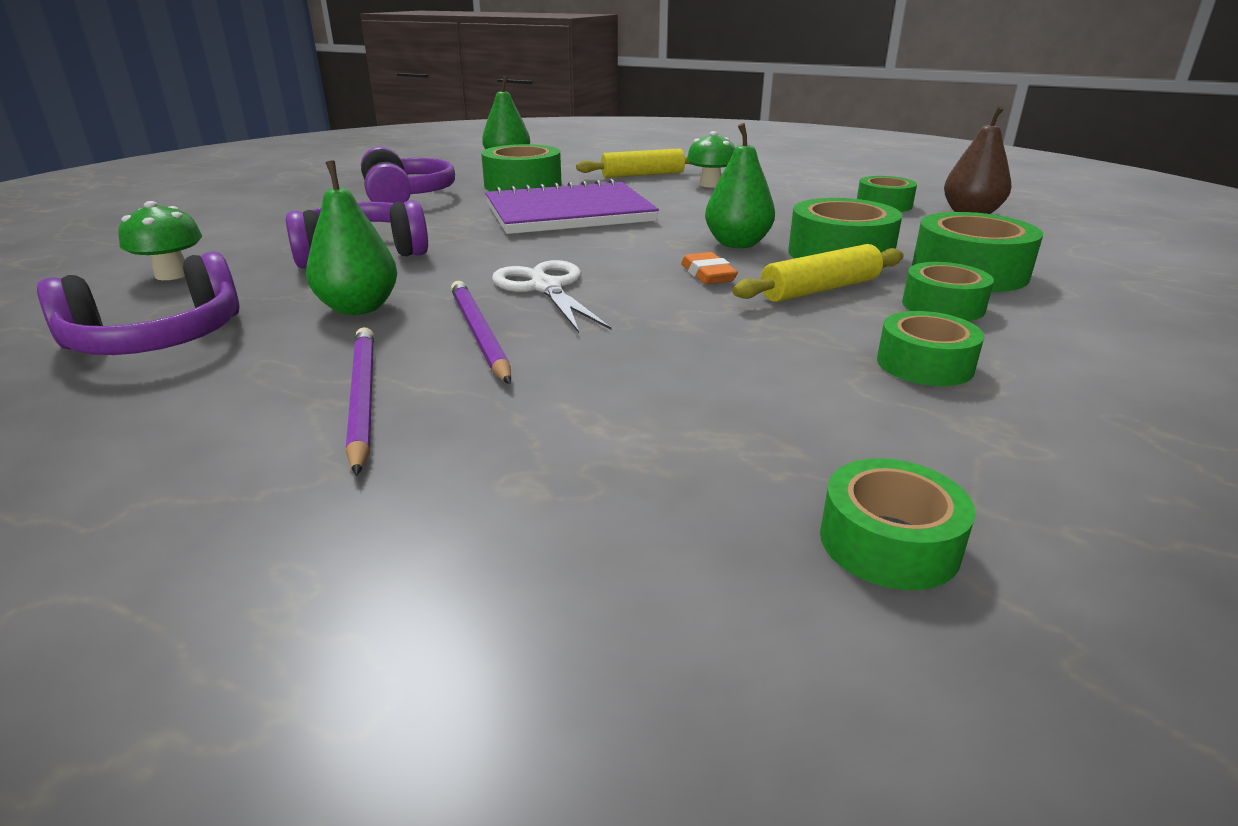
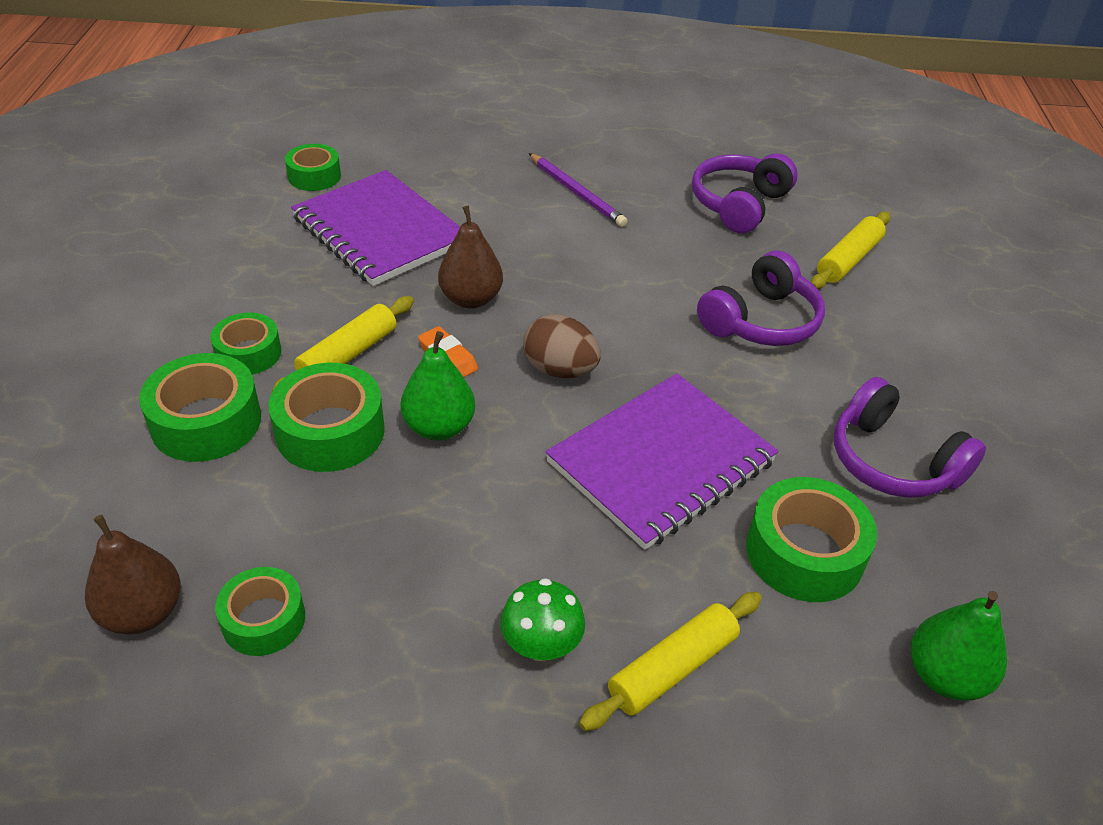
camera: 155 degrees right, 15 degrees up
(172, 274) = (848, 260): green mushroom -> yellow rolling pin
(359, 308) = (668, 254): green pear -> none
(479, 334) = (565, 248): purple pencil -> none
(545, 287) = (566, 307): white scissors -> none
(600, 254) = (560, 370): none -> brown egg
(652, 308) = (471, 299): none -> brown pear
(752, 400) = (379, 231): none -> purple notebook
(924, 364) = (278, 280): green tape -> none

